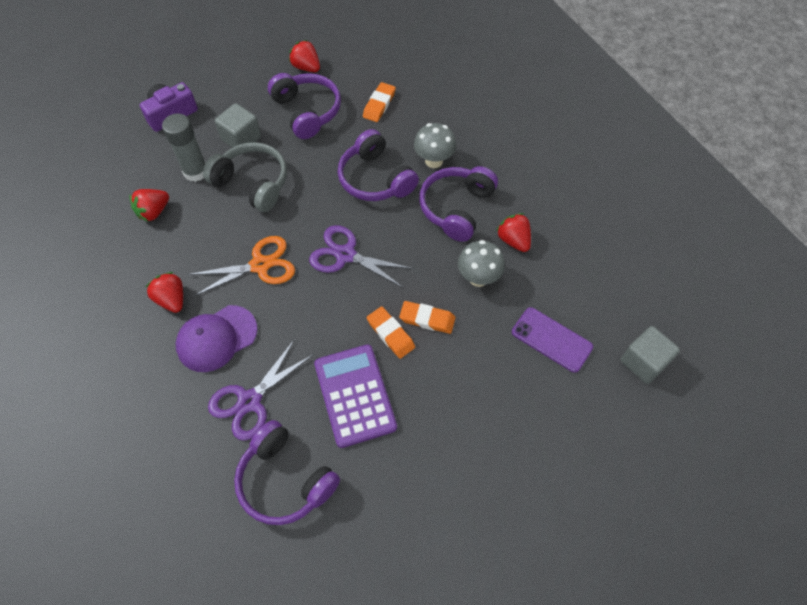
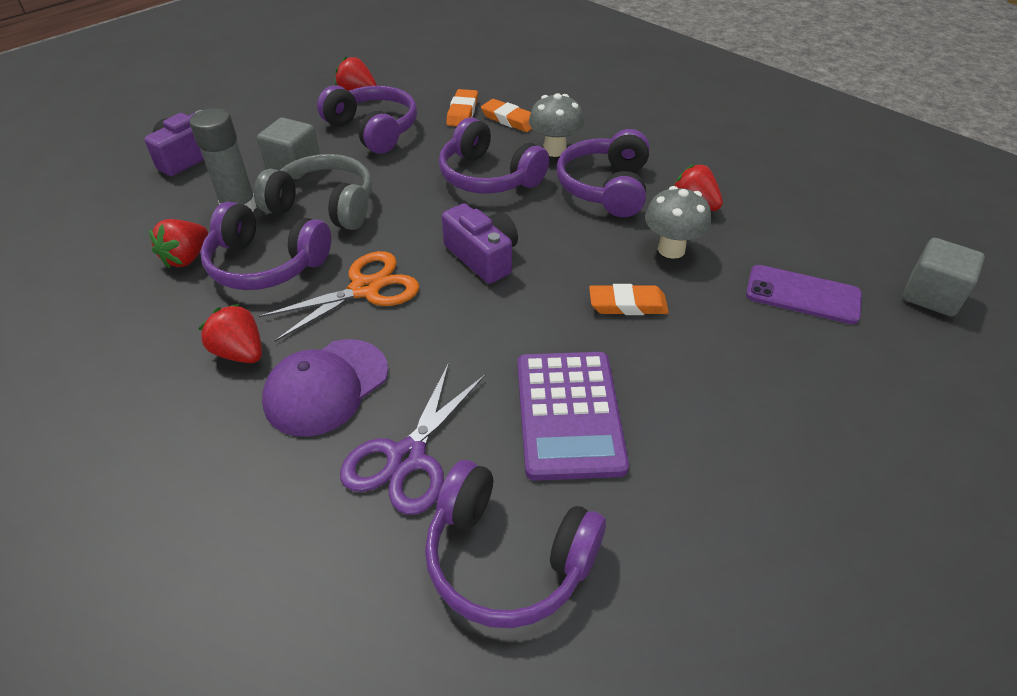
camera: 15 degrees left, 15 degrees down
(202, 229) = (266, 264): none -> purple headphones
(345, 255) = (483, 257): purple scissors -> purple camera
(355, 395) = (568, 414): purple calculator -> purple calculator turned 150 degrees counterclockwise
(390, 334) = (585, 330): orange eraser -> orange eraser (509, 119)

